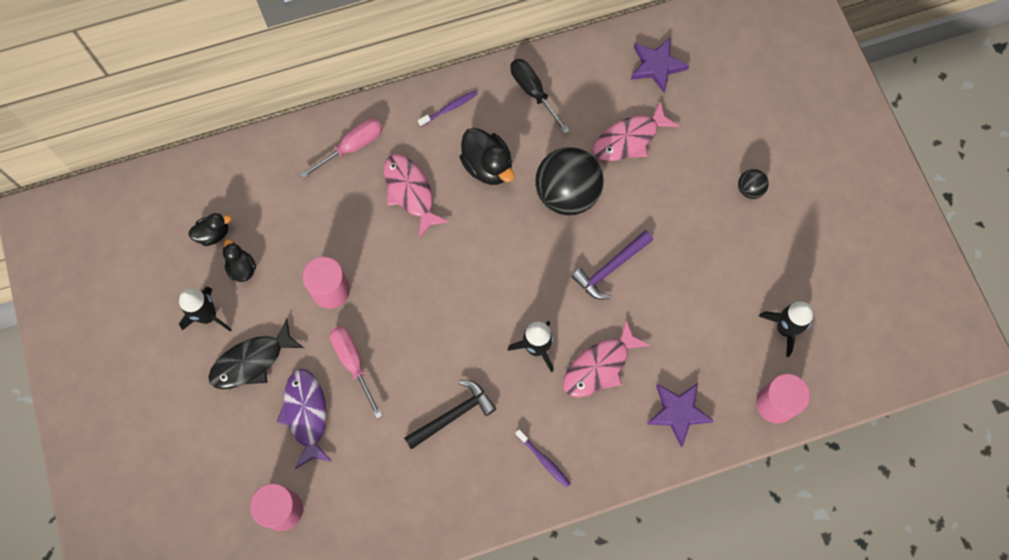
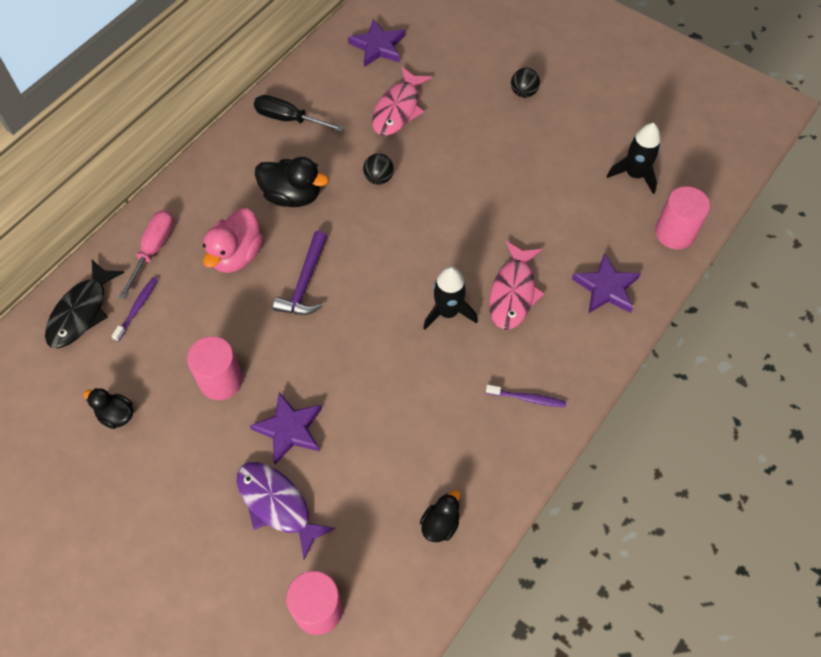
camera: 35 degrees left, 10 degrees down
(208, 316) = (110, 480): black rocket -> none
(213, 234) = (64, 403): black duck -> black duck (440, 524)
(252, 361) = (186, 492): black fish -> black fish (81, 312)
(353, 363) = (289, 429): pink screwdriver -> purple star
(410, 192) = (237, 255): pink fish -> pink duck
(449, 108) = (222, 170): purple toothbrush -> purple toothbrush (137, 308)
(453, 415) = (418, 414): black hammer -> none
(567, 194) = (378, 178): black ball -> black ball, size x0.45
(610, 268) = (461, 212): purple hammer -> purple hammer (305, 283)

